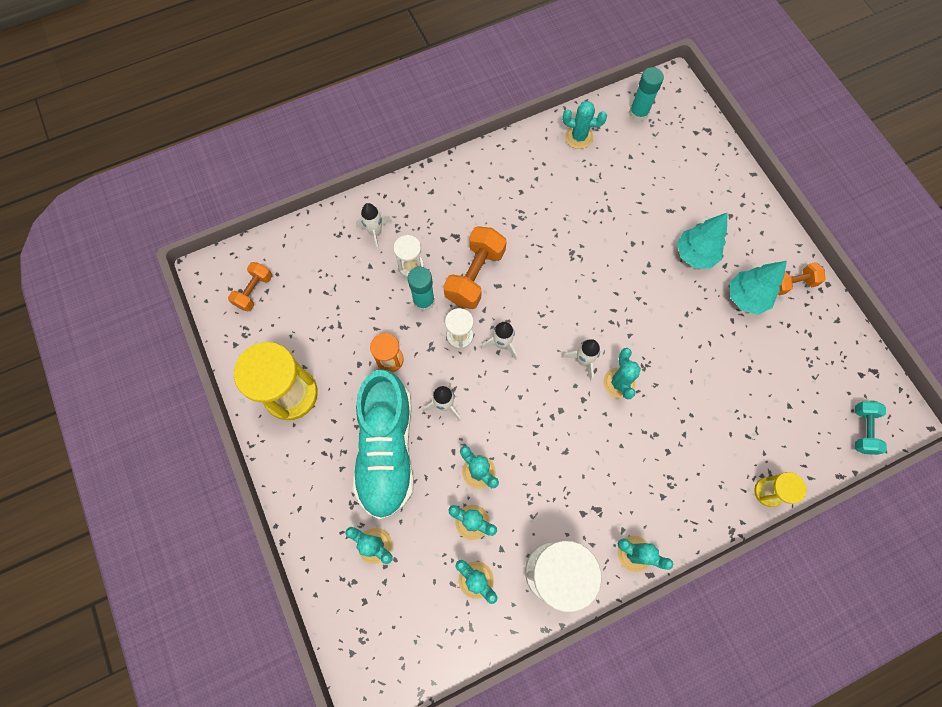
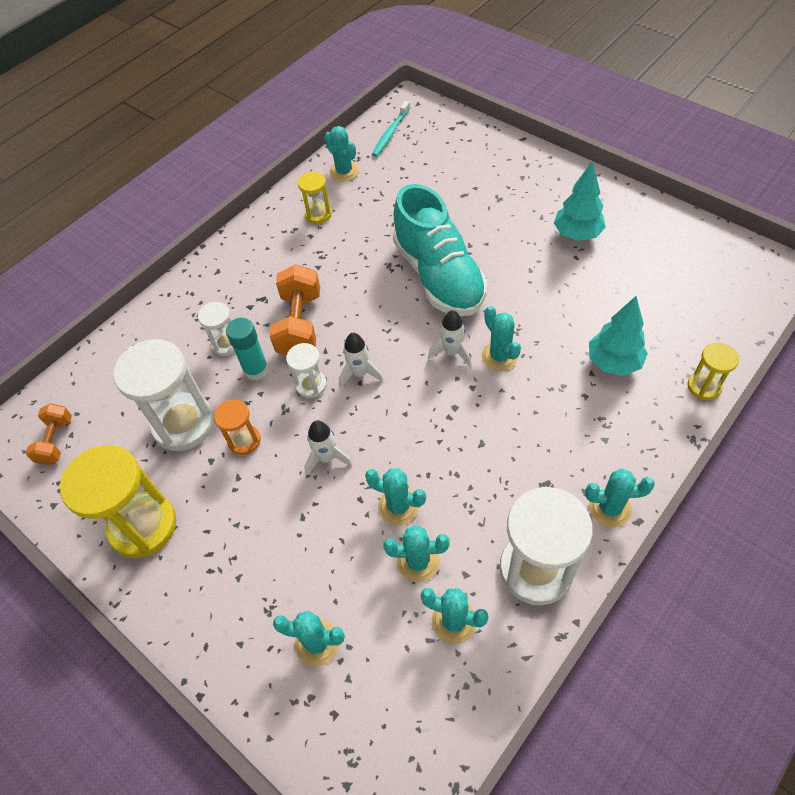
camera: 20 degrees left, 15 degrees down
(351, 322) = (183, 424): none -> white hourglass
(375, 232) = (173, 330): white rocket -> none
(387, 449) = (283, 532): turquoise shoe -> turquoise shoe (438, 276)
(537, 173) = (318, 214): none -> yellow hourglass
(579, 137) = (344, 172): turquoise cactus -> turquoise cactus turned 60 degrees clockwise
(638, 113) = (390, 133): turquoise glue stick -> turquoise toothbrush
(695, 254) = (508, 219): turquoise tree -> turquoise tree (613, 362)
(791, 283) = (610, 206): orange dumbbell -> none
(862, 430) = (753, 294): turquoise dumbbell -> none

